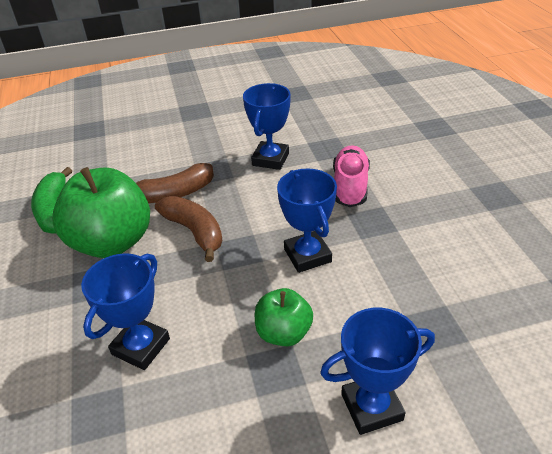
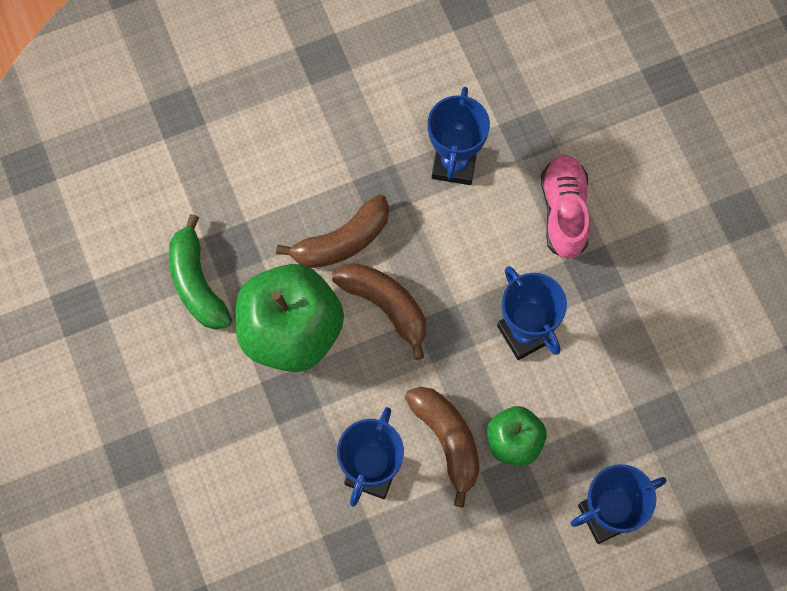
camera: 10 degrees left, 30 degrees up
(220, 327) = (447, 441): none -> brown banana

